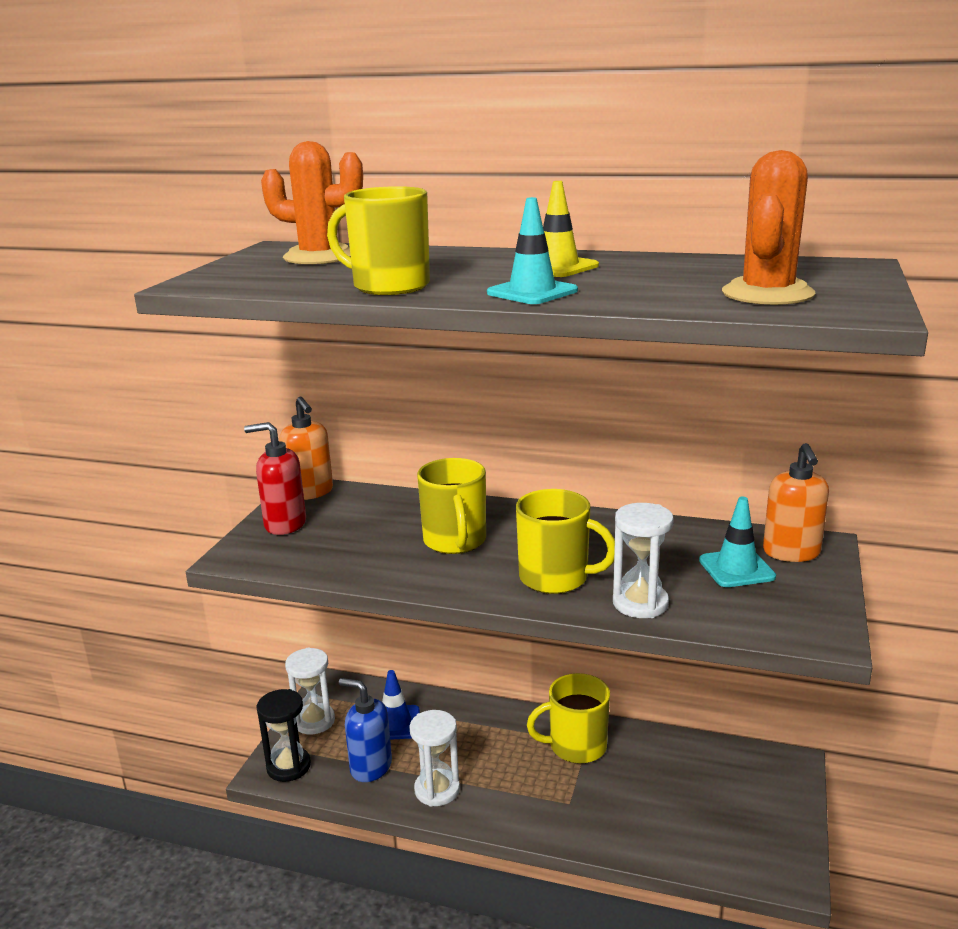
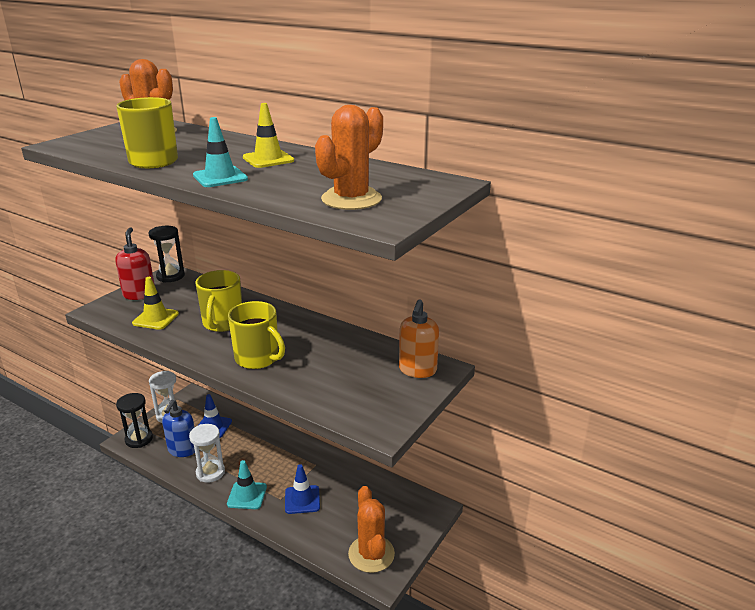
camera: 15 degrees right, 5 degrees up
(285, 524) = (139, 294): red soap dispenser -> red soap dispenser turned 60 degrees clockwise
(310, 492) = (170, 276): orange soap dispenser -> black hourglass
(344, 552) = (155, 318): none -> yellow traffic cone
(370, 767) = (182, 450): blue soap dispenser -> blue soap dispenser turned 120 degrees counterclockwise
(576, 746) = (308, 465): yellow mug -> none
(602, 796) = (302, 500): none -> blue traffic cone
(640, 603) = (291, 385): white hourglass -> none
(736, 569) = (372, 374): turquoise traffic cone -> turquoise traffic cone (247, 495)
(753, 848) = (371, 554): none -> orange cactus

